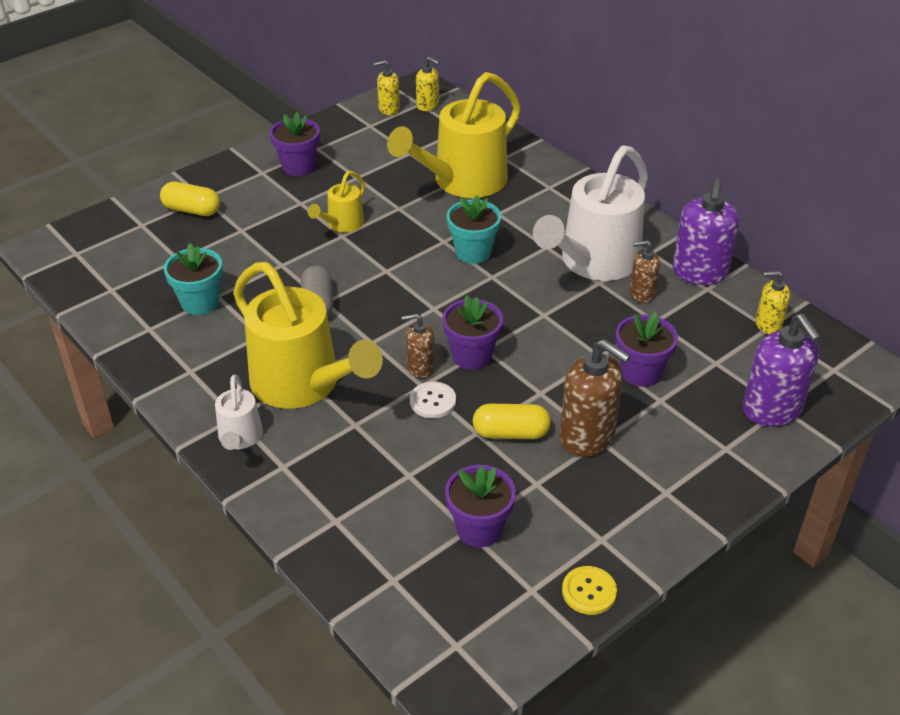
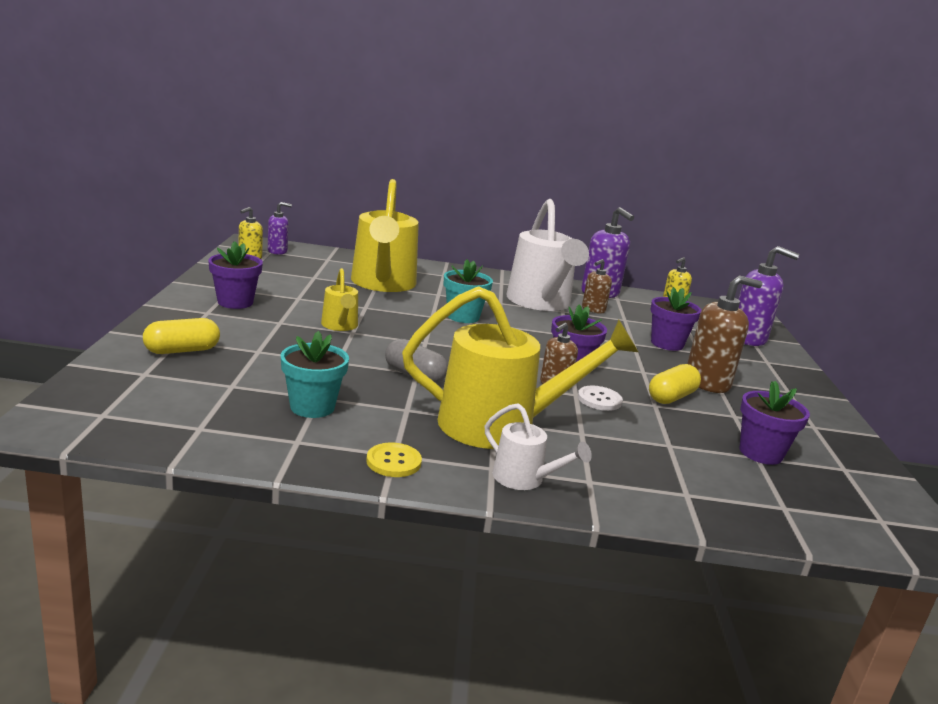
camera: 50 degrees left, 20 degrees down
(427, 105) = (277, 251): yellow soap dispenser -> purple soap dispenser
(589, 591) = (863, 454): yellow button -> yellow button (393, 462)

